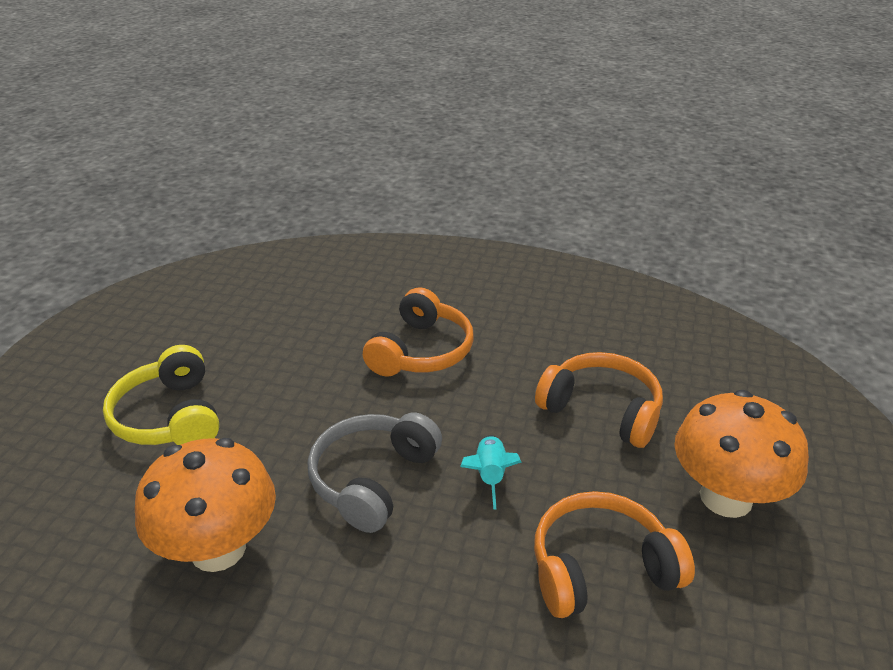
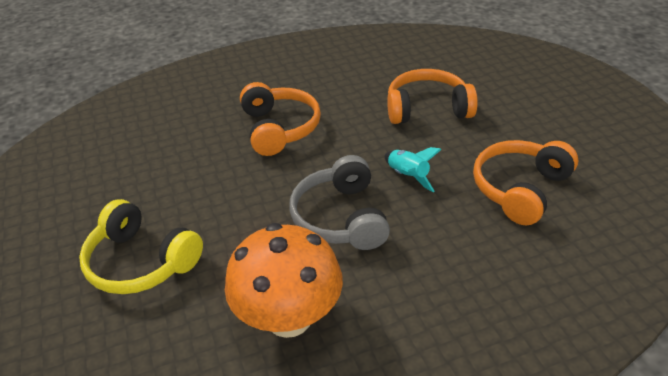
camera: 35 degrees left, 5 degrees up
(726, 497) = (537, 120): orange mushroom -> none

